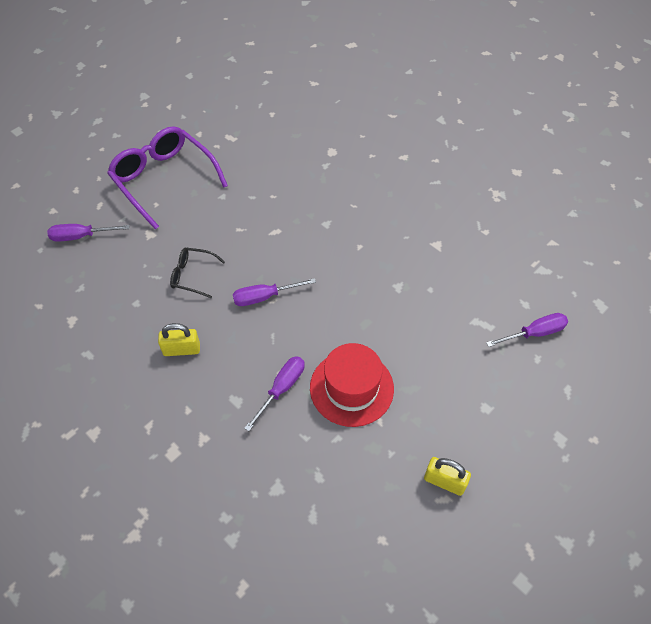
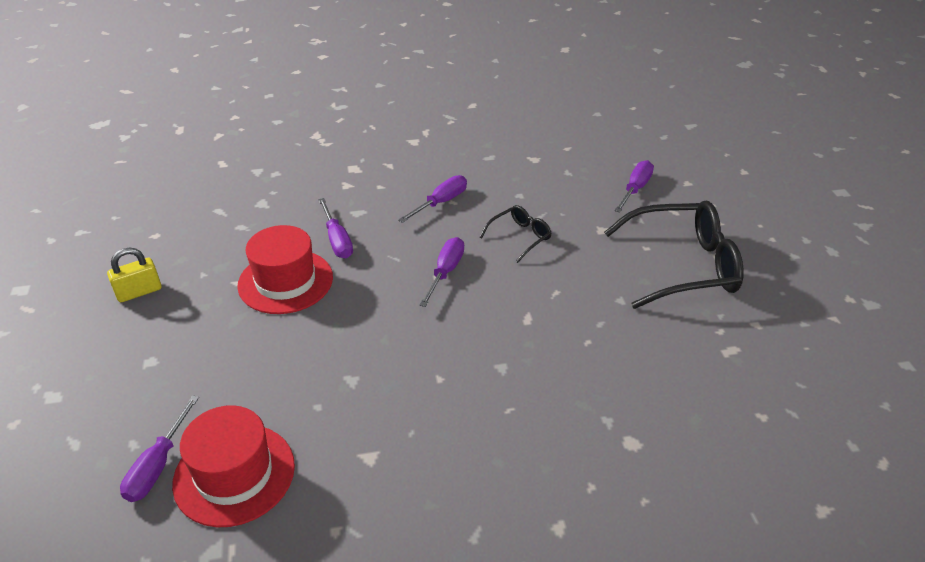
camera: 125 degrees right, 15 degrees down
(163, 180) = (683, 266): purple glasses -> black glasses
(181, 349) = (441, 202): yellow padlock -> purple screwdriver
(503, 294) = (234, 474): none -> red hat

